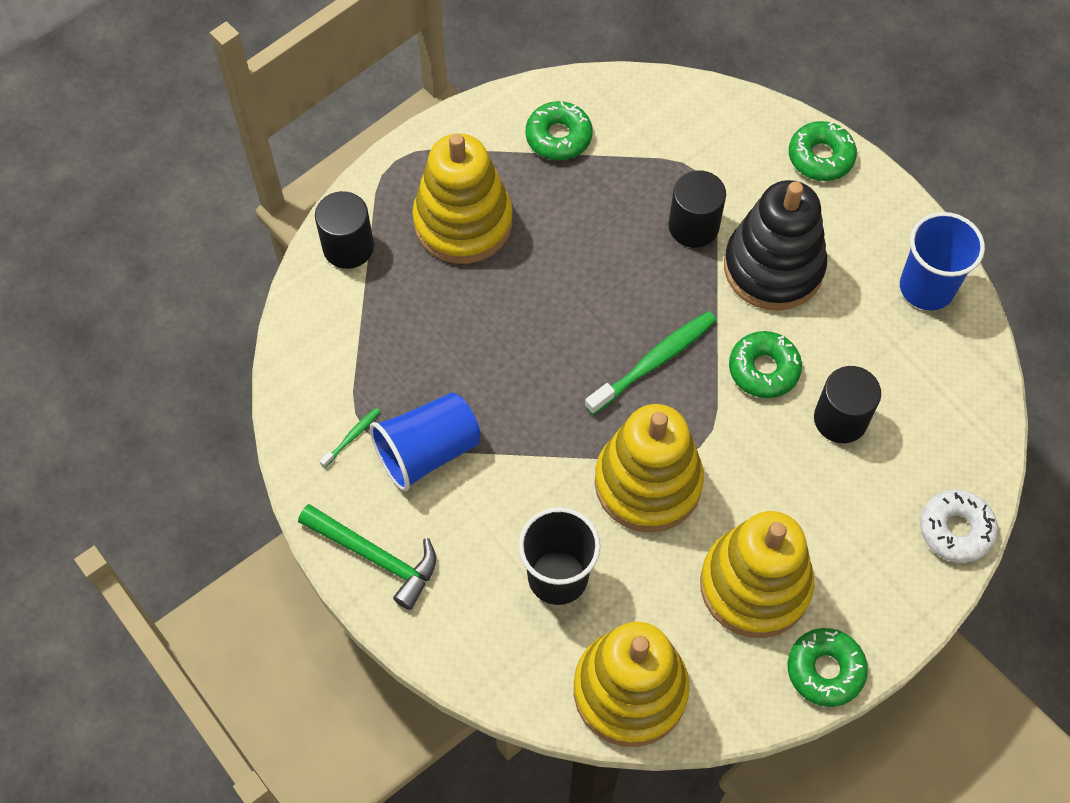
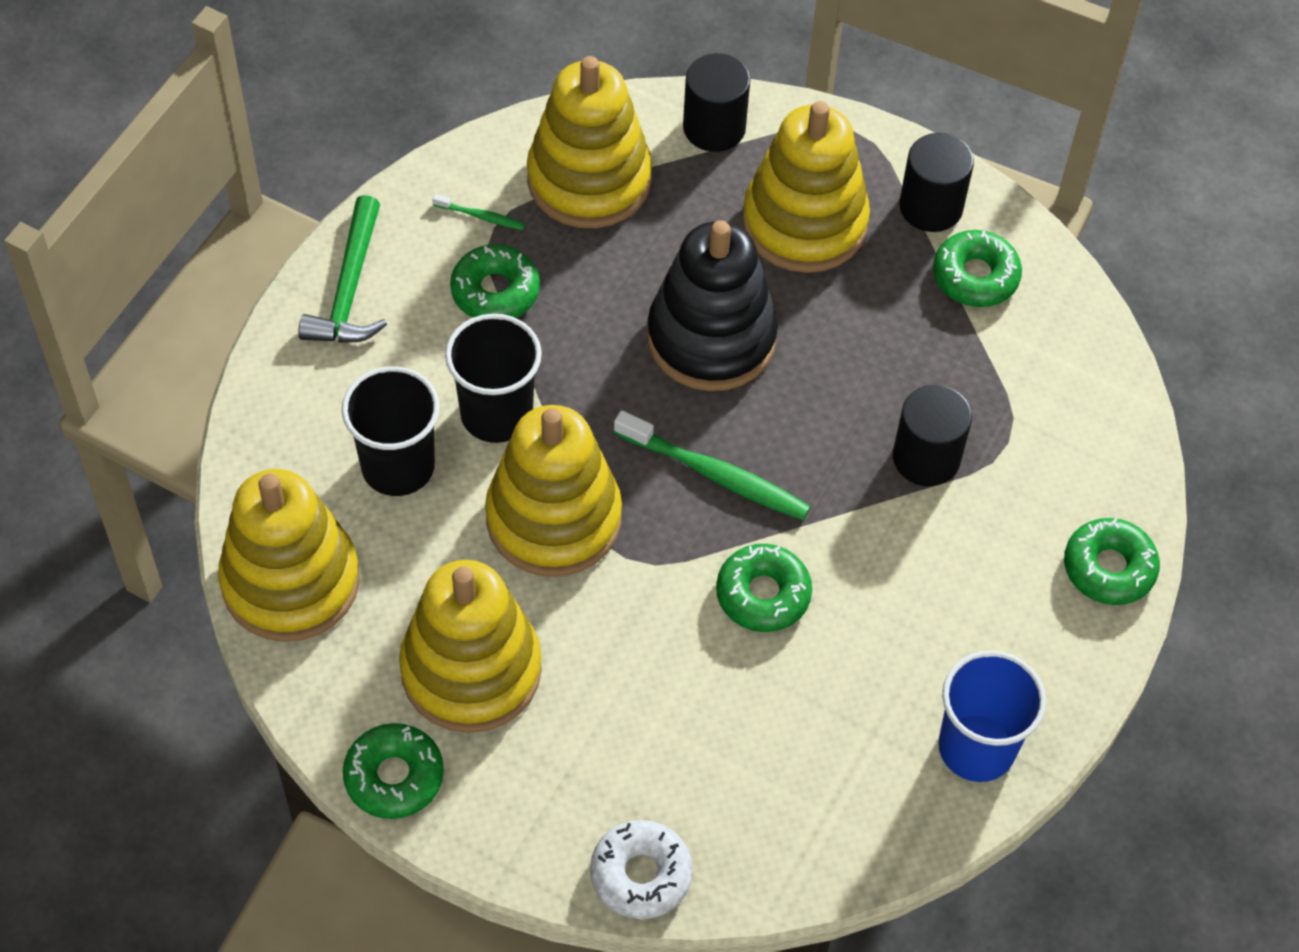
camera: 65 degrees right, 5 degrees down
(354, 348) = (589, 179): none -> yellow stacking toy
(427, 451) = (495, 291): blue cup -> green donut
(540, 490) = (496, 414): none -> black cup
(773, 267) = (913, 562): black stacking toy -> black stacking toy (711, 338)
(840, 419) = (735, 700): black cylinder -> black cylinder (931, 207)

